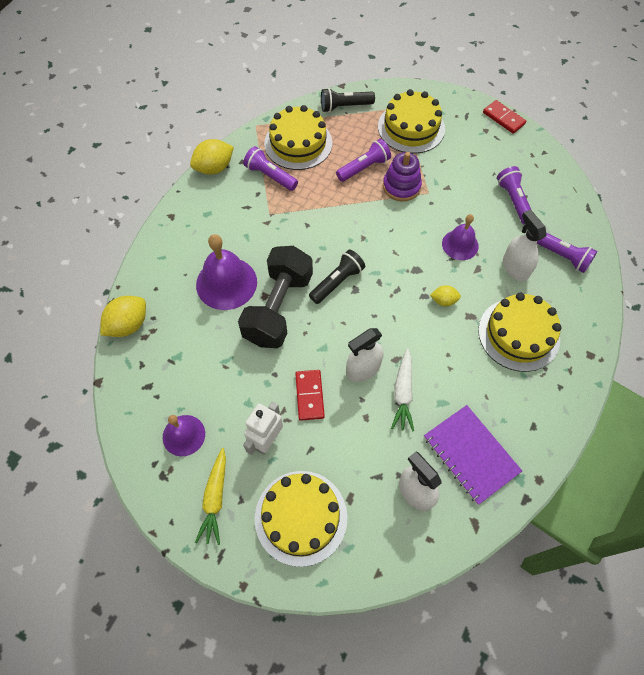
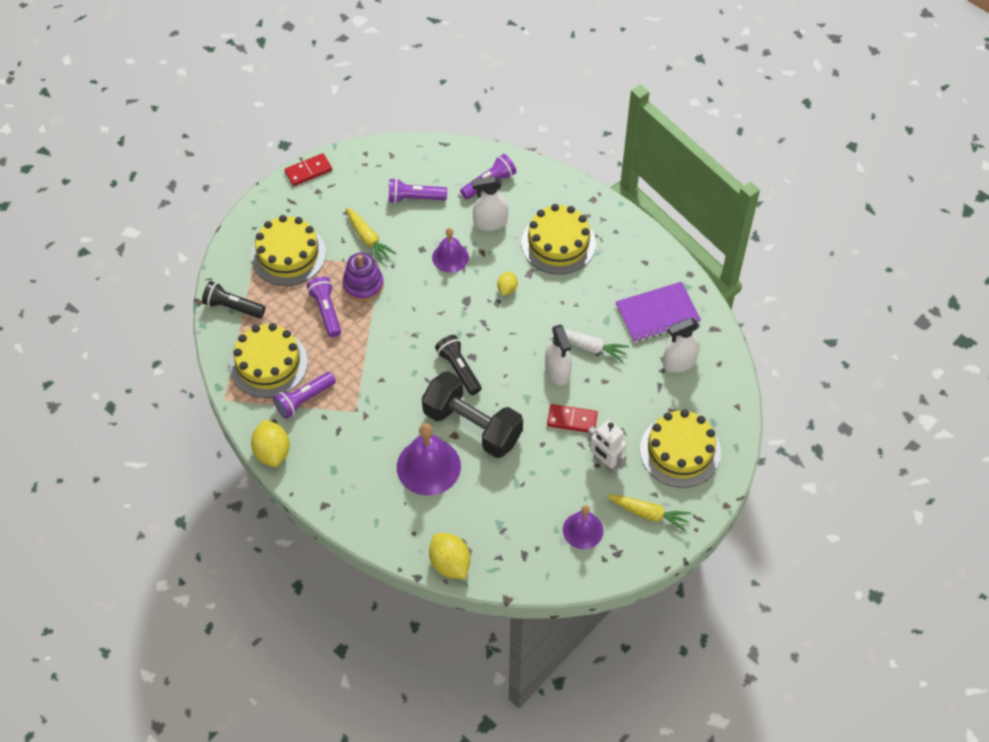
camera: 75 degrees left, 5 degrees down
(344, 107) = (233, 307): black flashlight -> black flashlight turned 105 degrees clockwise
(452, 178) = (368, 239): none -> yellow carrot

